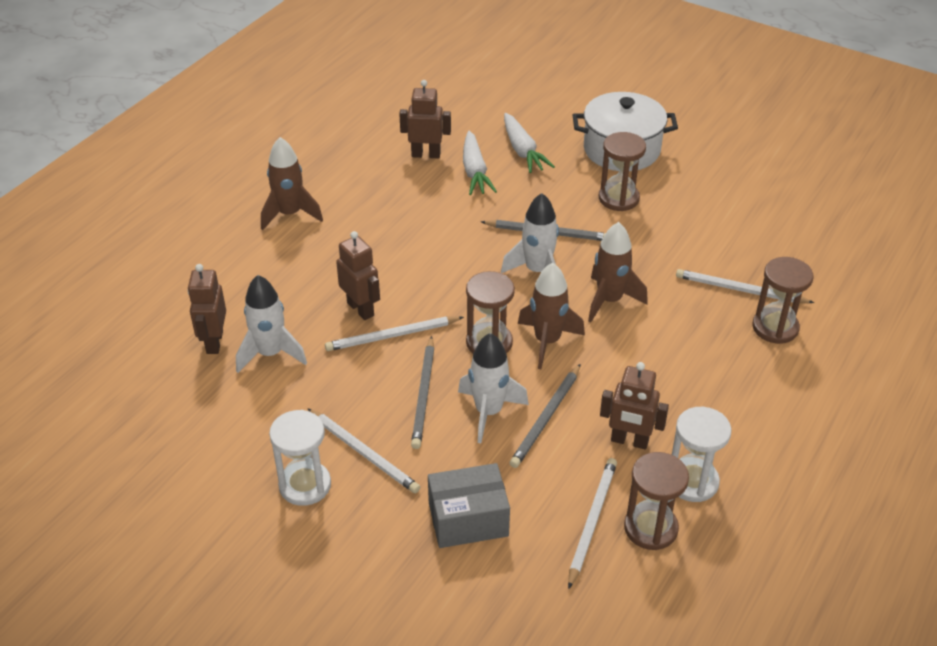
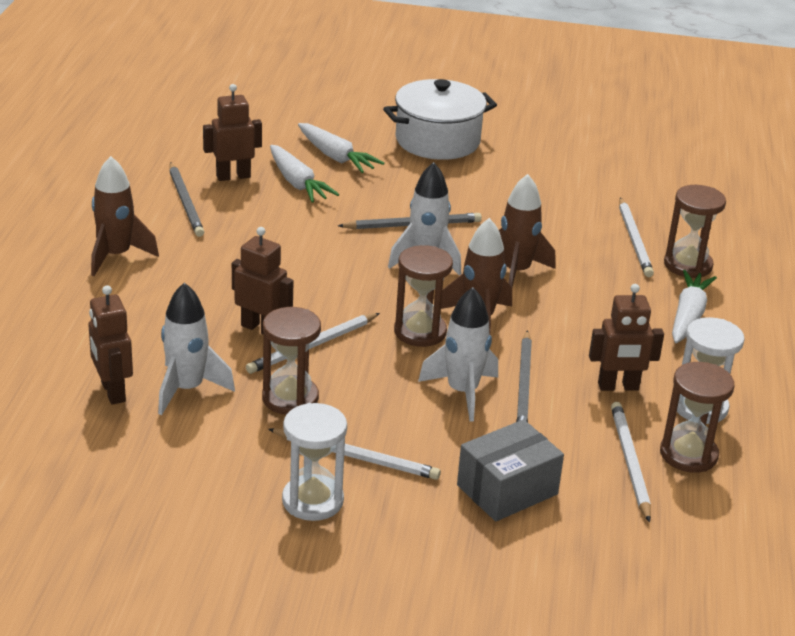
camera: 25 degrees left, 10 degrees down
(424, 395) = (384, 391): grey pencil -> grey pencil (185, 202)
(618, 198) = (464, 183): brown hourglass -> brown hourglass (290, 398)
(740, 290) = (634, 240): white pencil -> white pencil turned 90 degrees counterclockwise
(741, 382) = (688, 316): none -> white carrot

